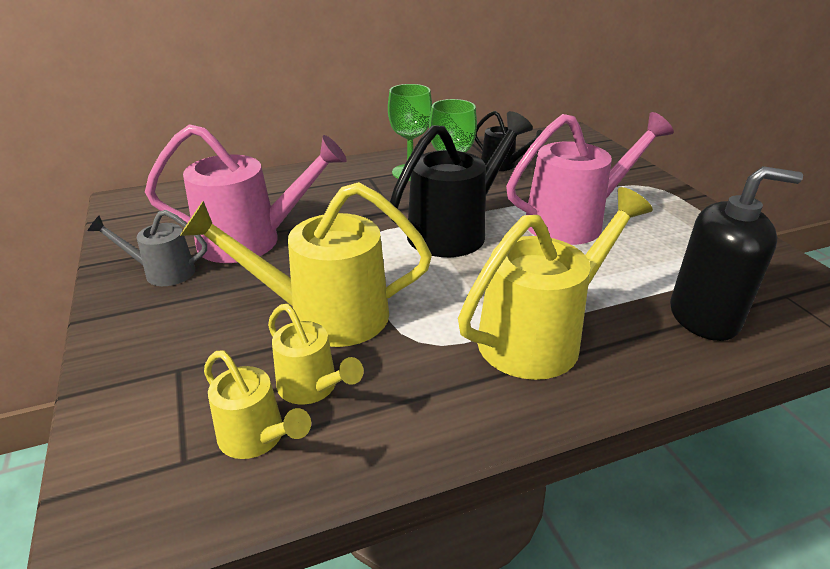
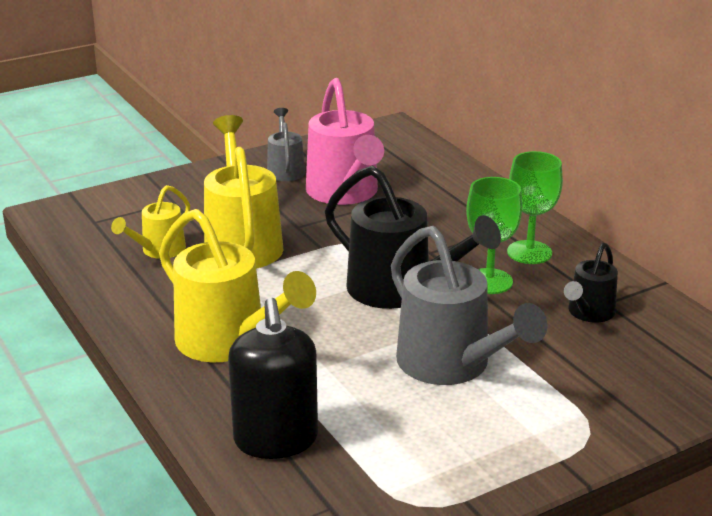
camera: 80 degrees right, 5 degrees down
(258, 438) = (112, 240): yellow watering can -> none
(574, 222) = (452, 366): pink watering can -> grey watering can

